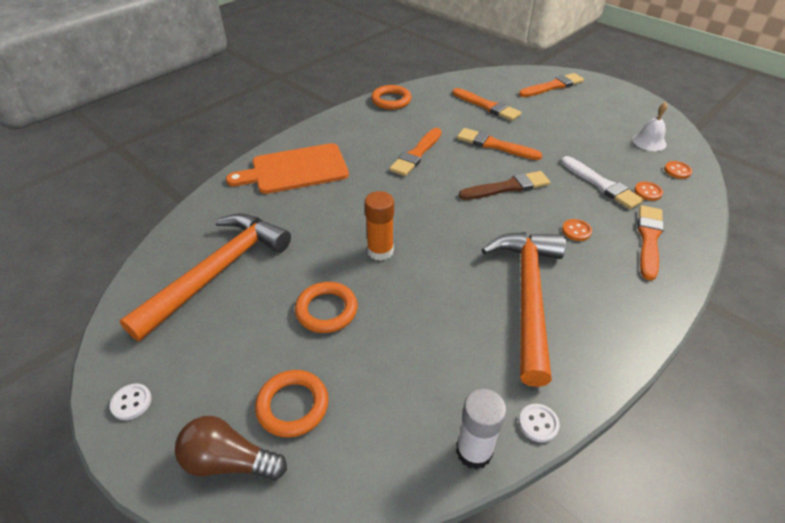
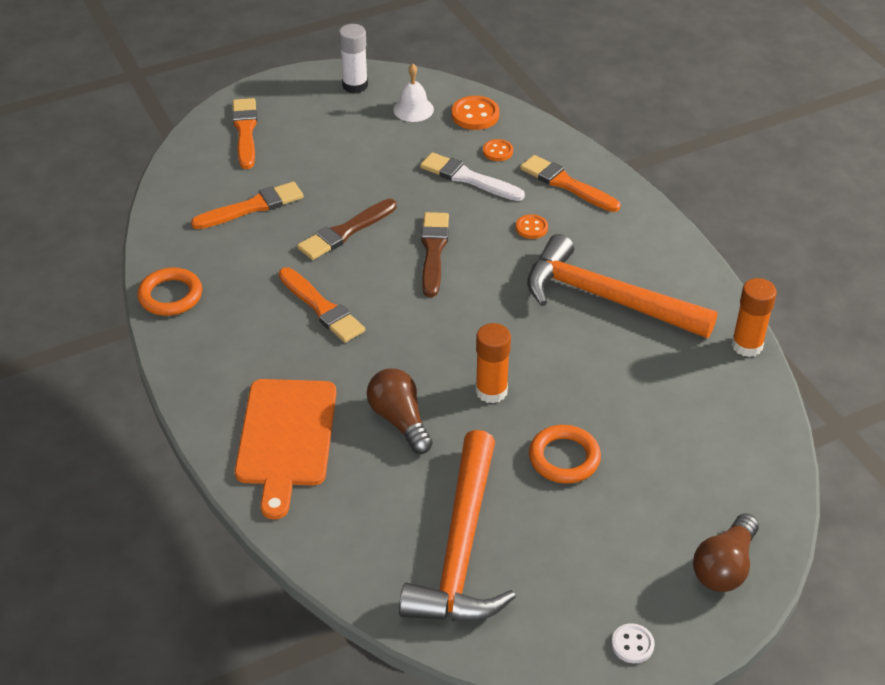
camera: 70 degrees left, 0 degrees up
(218, 272) = (460, 548): orange hammer -> orange hammer turned 135 degrees counterclockwise
(293, 406) = (678, 509): orange ring -> none
(330, 212) = (399, 420): none -> brown light bulb
(474, 451) = (761, 394): white glue stick -> white glue stick (355, 85)
(495, 145) = (345, 232): orange brush -> brown brush
(538, 423) = (747, 345): white button -> orange glue stick
(601, 185) = (468, 178): white brush -> white brush turned 135 degrees counterclockwise
(677, 171) = (475, 115): orange button -> orange button, size x1.63

